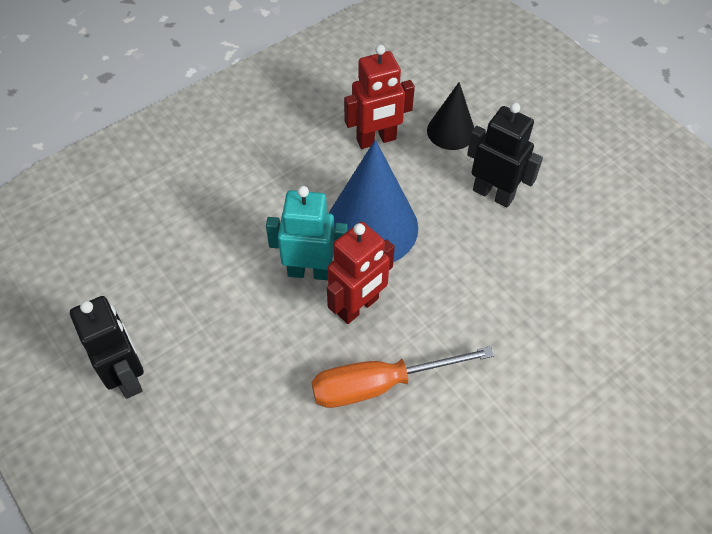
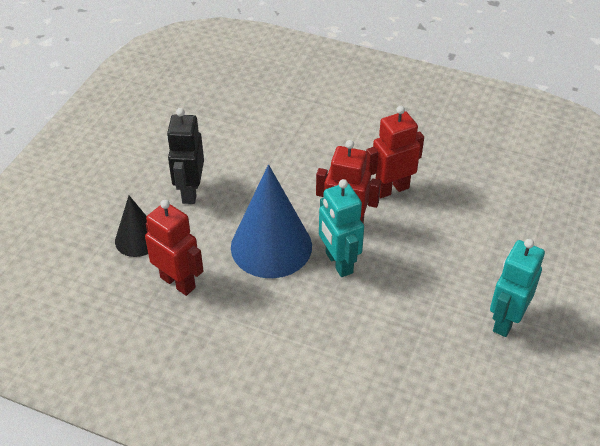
camera: 120 degrees left, 10 degrees down
(127, 376) = (505, 321): black robot -> turquoise robot
(380, 384) = (391, 189): orange screwdriver -> red robot

